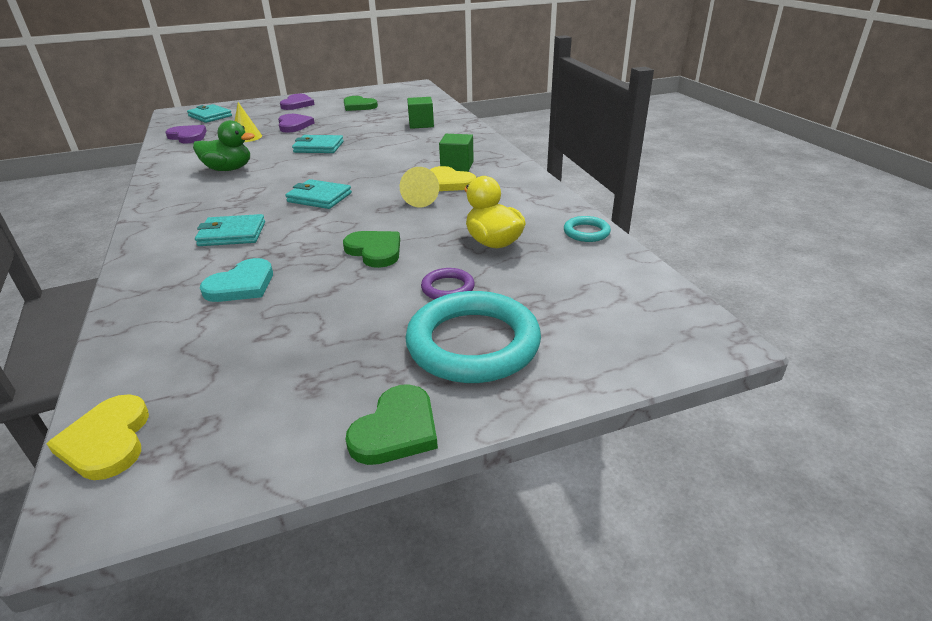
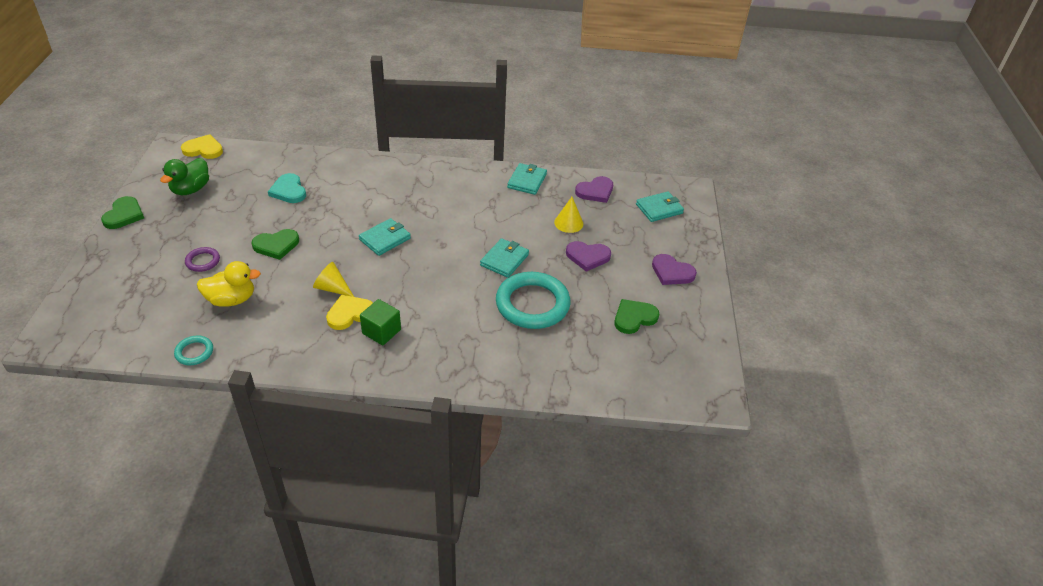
camera: 110 degrees right, 10 degrees up
(229, 169) = (486, 205): green duck -> green duck (191, 189)
(232, 234) = (359, 194): turquoise wallet -> turquoise wallet (527, 181)
(396, 429) = (124, 215): green heart -> green heart turned 135 degrees counterclockwise
(421, 124) = (525, 347): green cube -> none
(473, 343) = (147, 253): turquoise ring -> turquoise ring (532, 304)

